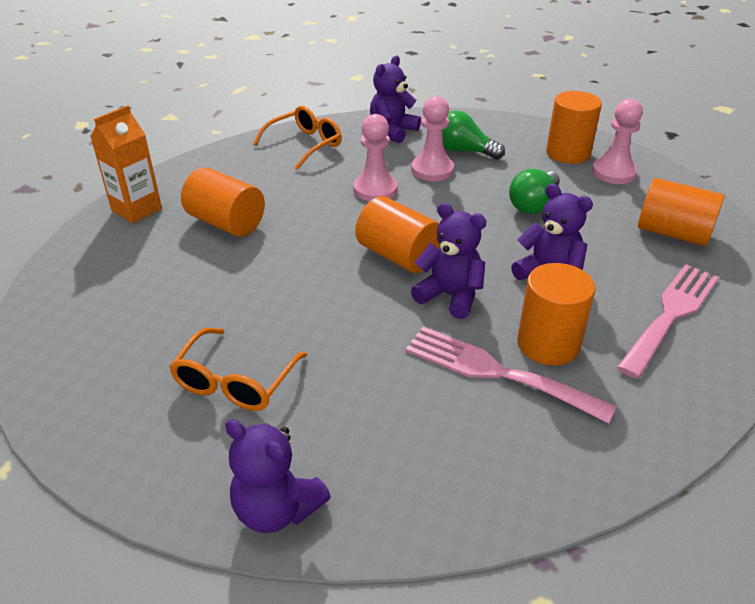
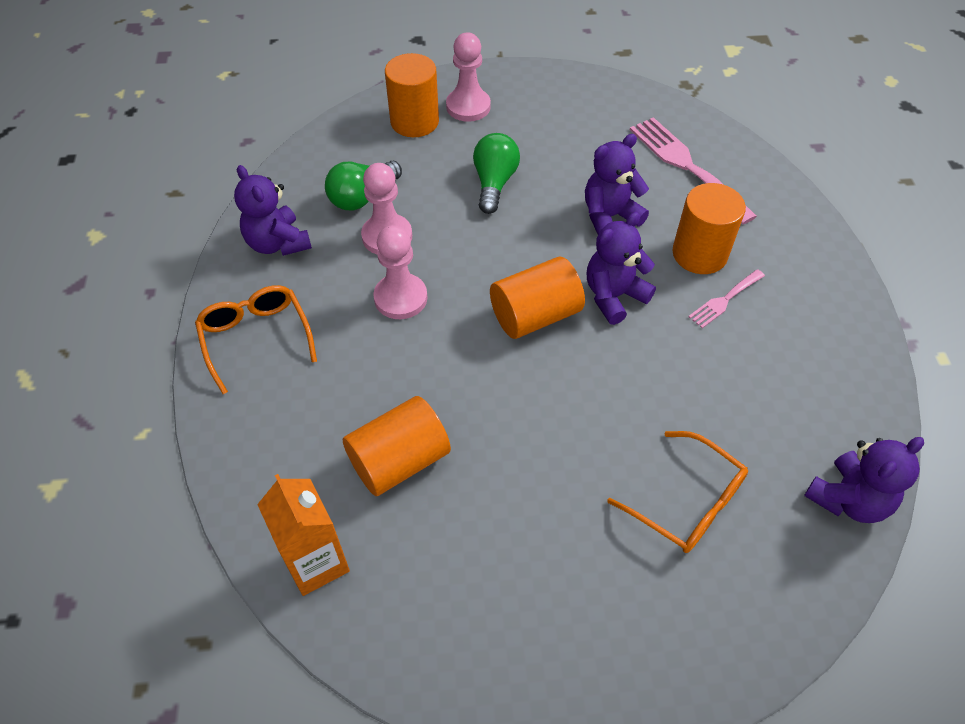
camera: 70 degrees left, 15 degrees up
(496, 372) = (724, 300): pink fork -> pink fork, size x0.53
(533, 204) = (494, 183): green light bulb -> green light bulb turned 135 degrees counterclockwise
(673, 233) = (581, 114): orange cylinder -> none

